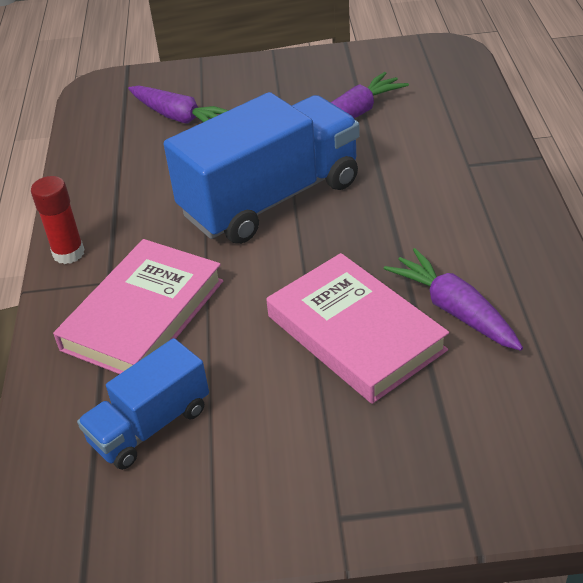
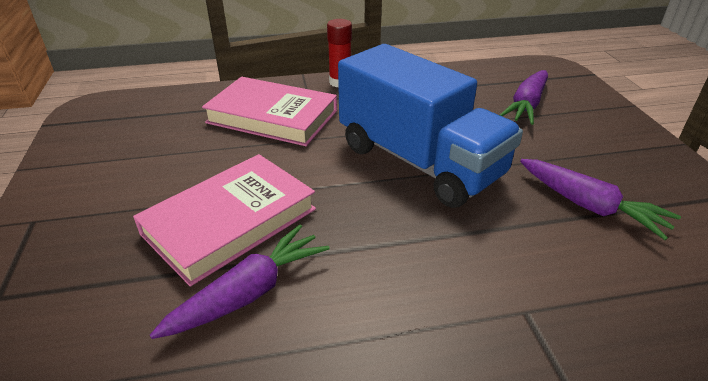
camera: 80 degrees right, 5 degrees down
(150, 425) = (163, 131): blue truck -> none

